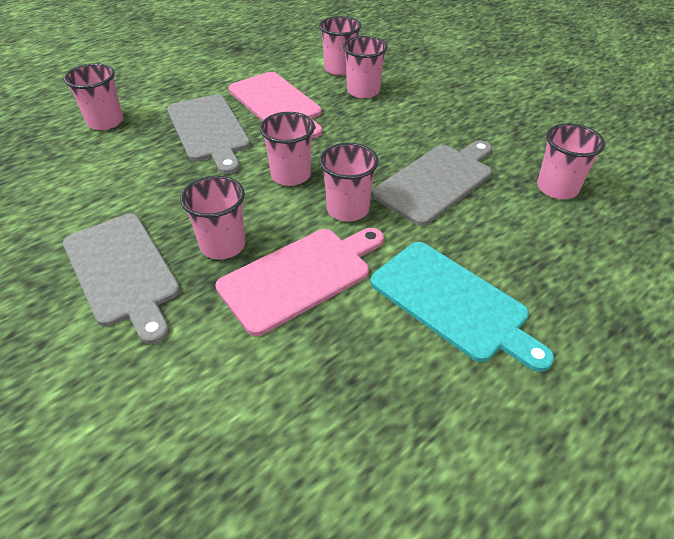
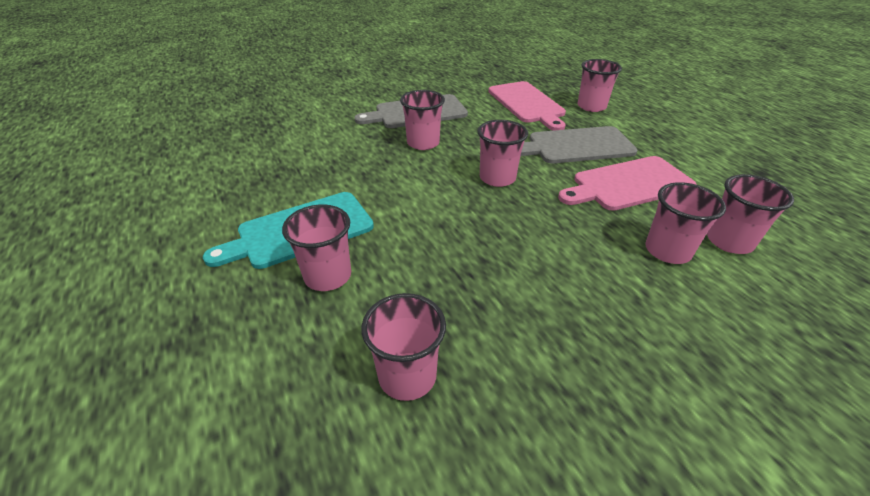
camera: 105 degrees right, 5 degrees down
(300, 276) = (374, 168): pink cutting board -> pink cutting board (527, 104)
(348, 209) = (438, 200): pink cup -> pink cup (328, 276)
(436, 181) = (459, 265): grey cutting board -> none

